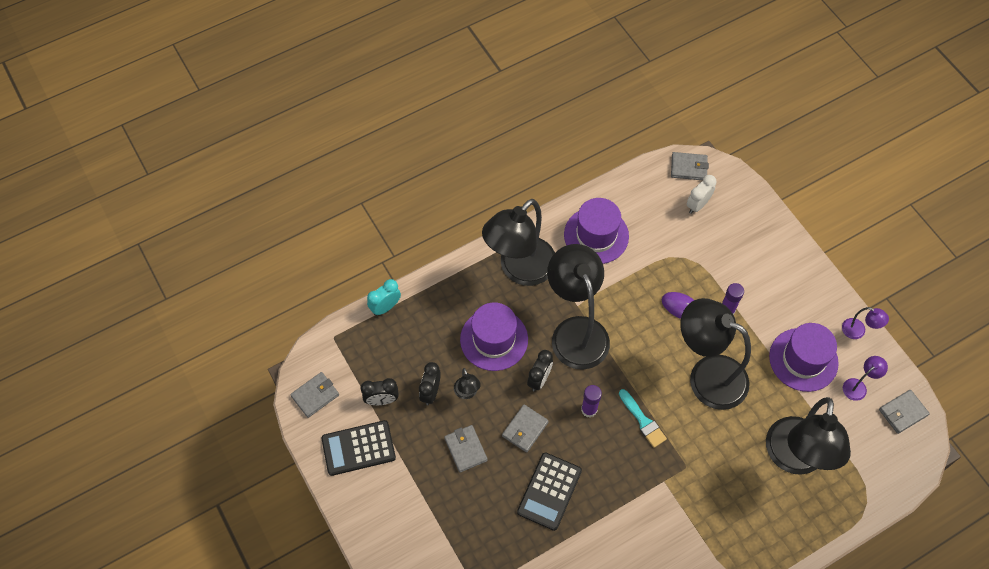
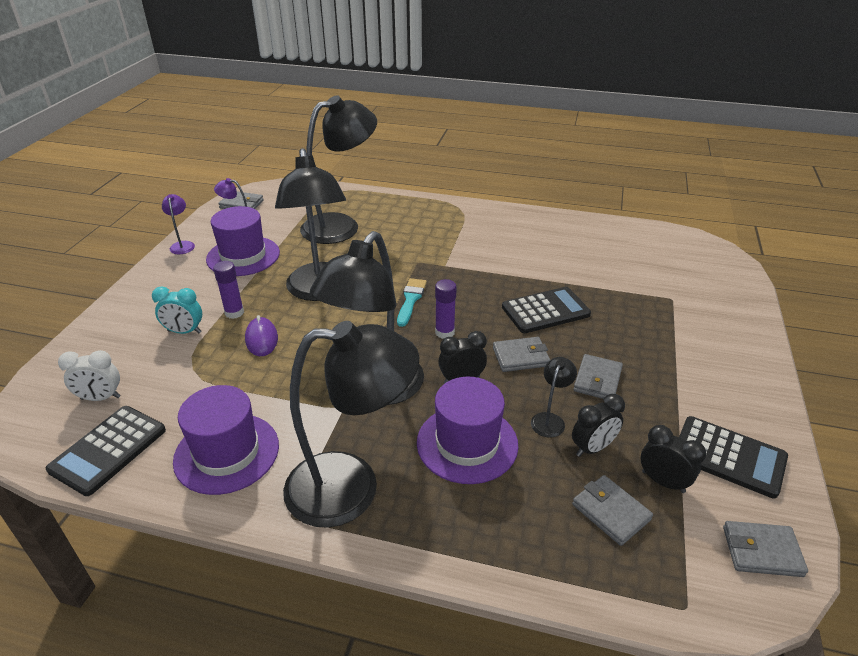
camera: 135 degrees left, 25 degrees down
(385, 307) = (571, 587): turquoise clock -> turquoise clock (184, 332)
(648, 191) = (108, 450): none -> black calculator
(688, 168) = (37, 436): grey wallet -> grey wallet (611, 512)

